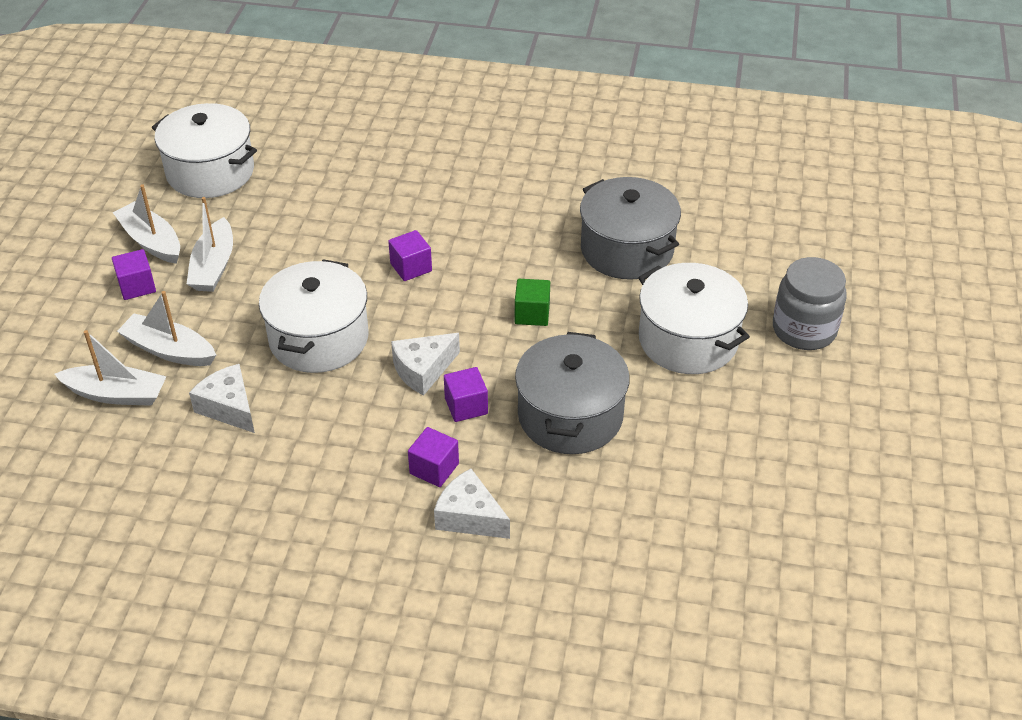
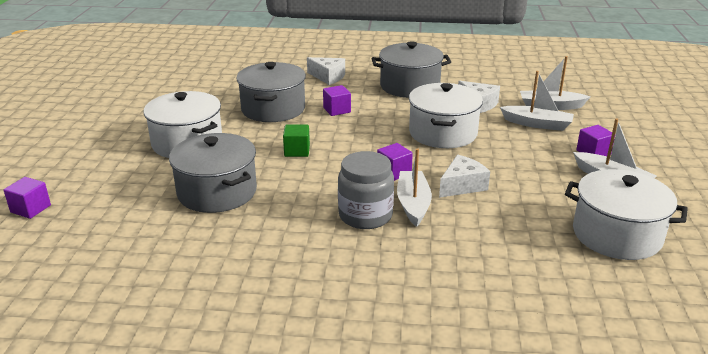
camera: 175 degrees right, 15 degrees down
(213, 266) = (547, 166): white boat -> white boat (413, 204)
(324, 472) = (410, 86): none -> grey pot
(423, 370) = (367, 122): white cheese -> white cheese (462, 186)
(434, 468) = (350, 89): purple cube -> purple cube (30, 209)
(804, 330) = (100, 151): grey jar -> grey jar (365, 215)

